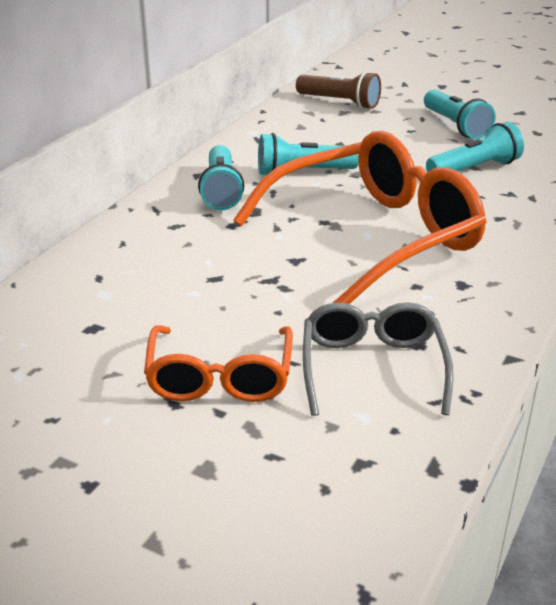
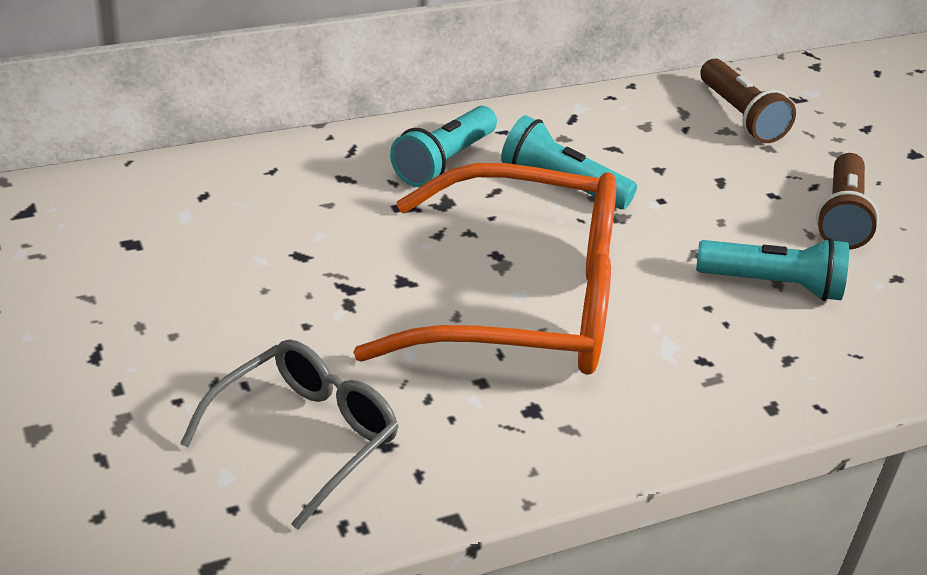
camera: 35 degrees right, 5 degrees up
(220, 377) = (164, 357): orange glasses -> none
(455, 126) = (841, 217): turquoise flashlight -> brown flashlight

